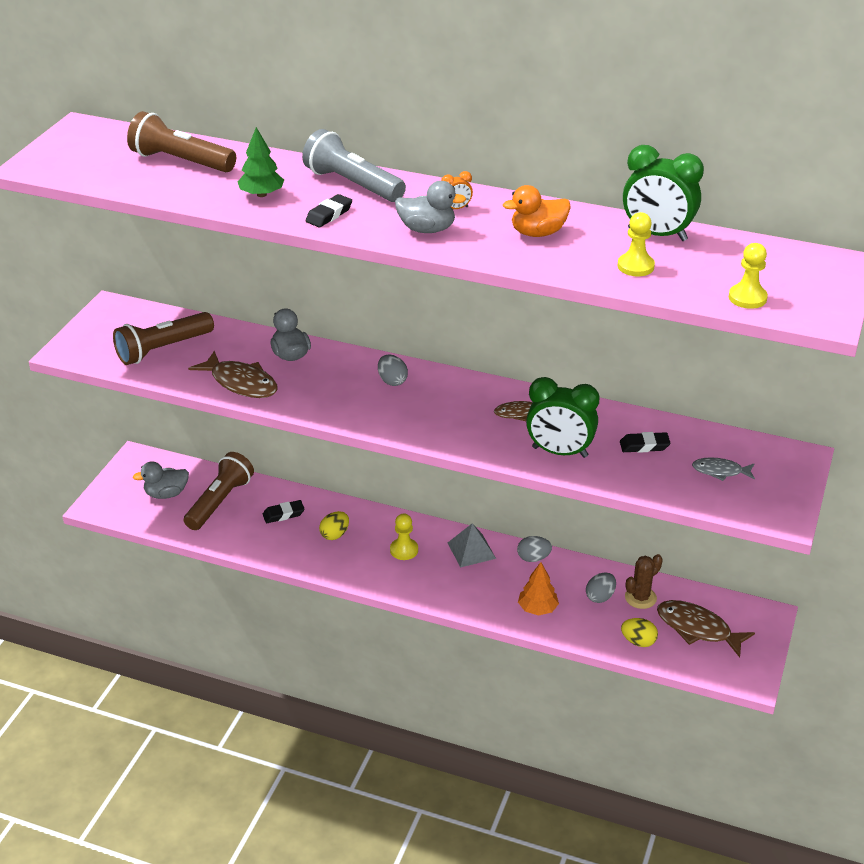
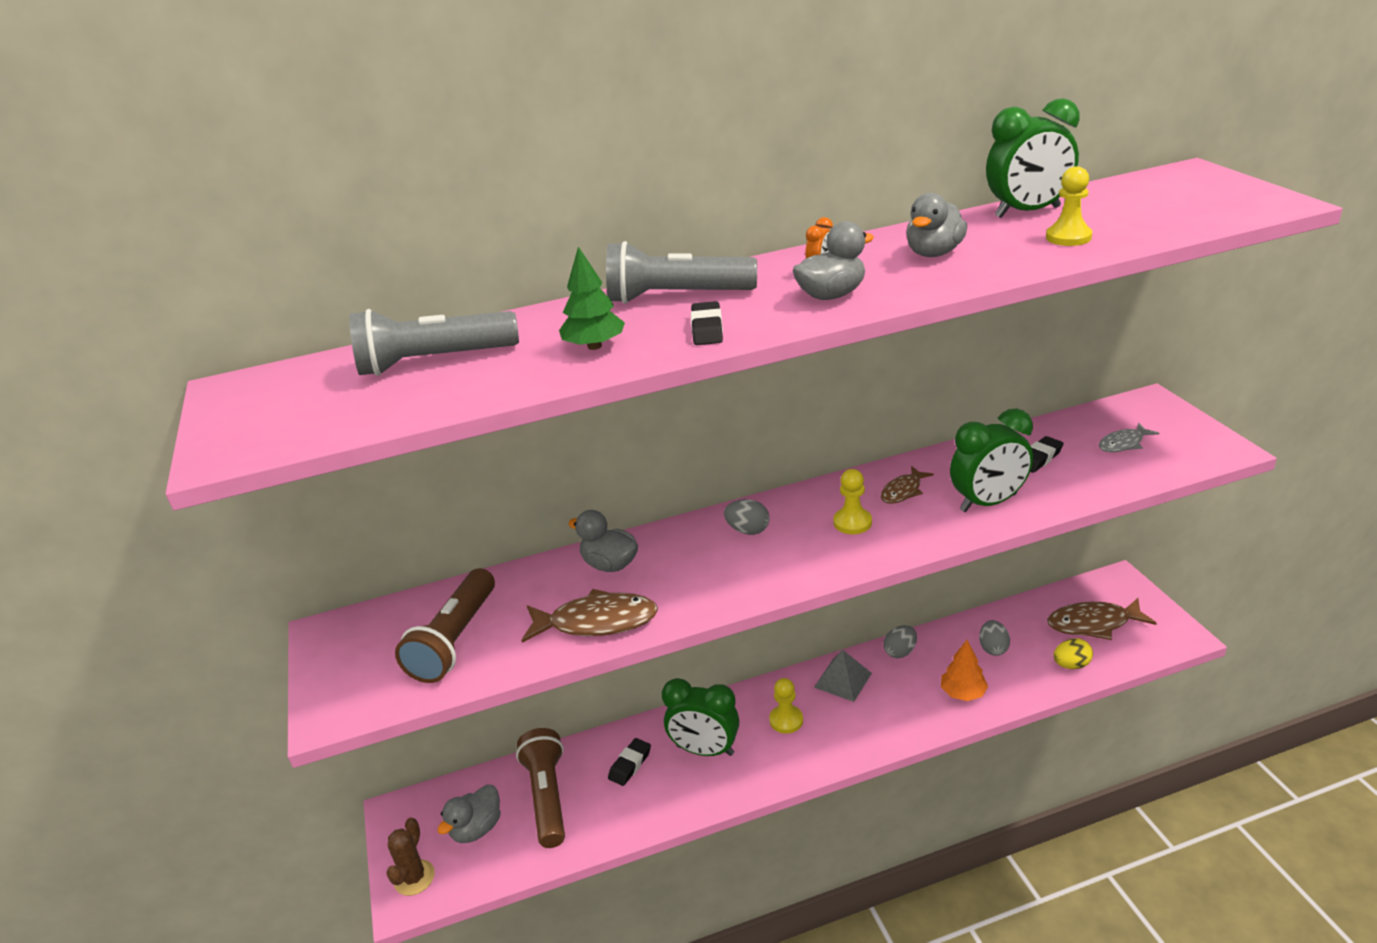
camera: 35 degrees left, 5 degrees down
(181, 161) = (434, 361): brown flashlight -> grey flashlight
(335, 535) = (705, 750): yellow egg -> green clock
(538, 233) = (934, 253): orange duck -> grey duck
(640, 597) = (1021, 628): brown cactus -> brown cactus (414, 878)
(747, 298) = (1198, 217): yellow pawn -> yellow pawn (852, 522)

